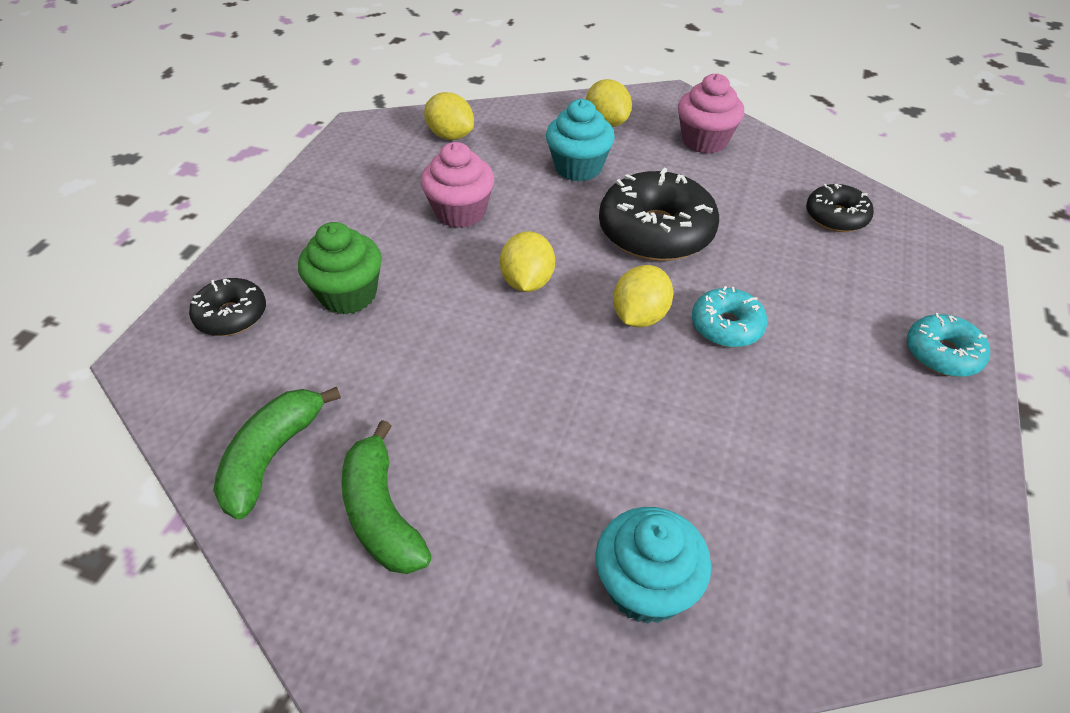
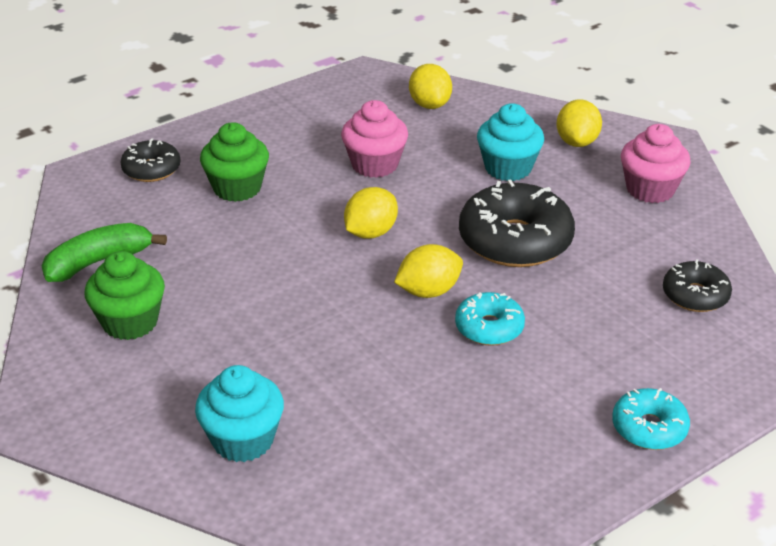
camera: 35 degrees right, 10 degrees down
(381, 513) = (130, 322): green banana -> green cupcake

